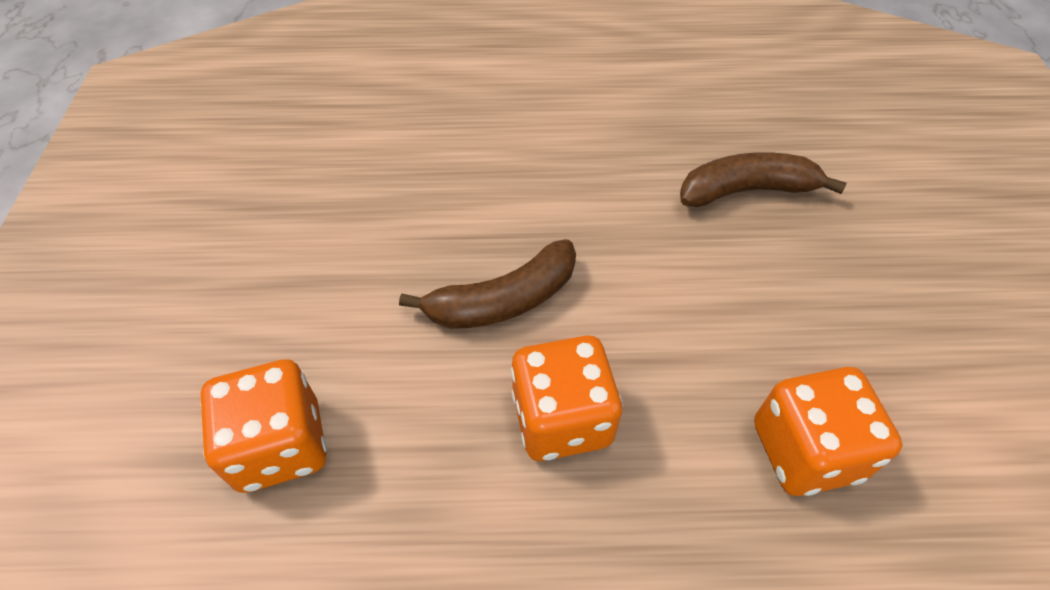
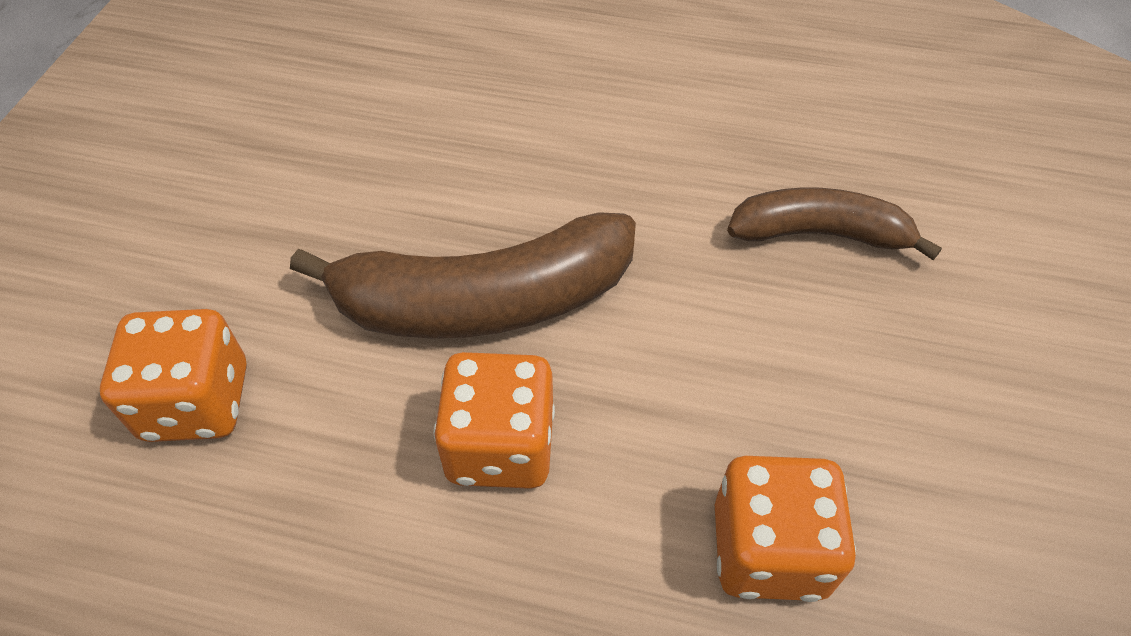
camera: 15 degrees right, 0 degrees up
(503, 300) = (484, 302): brown banana -> brown banana, size x1.60

